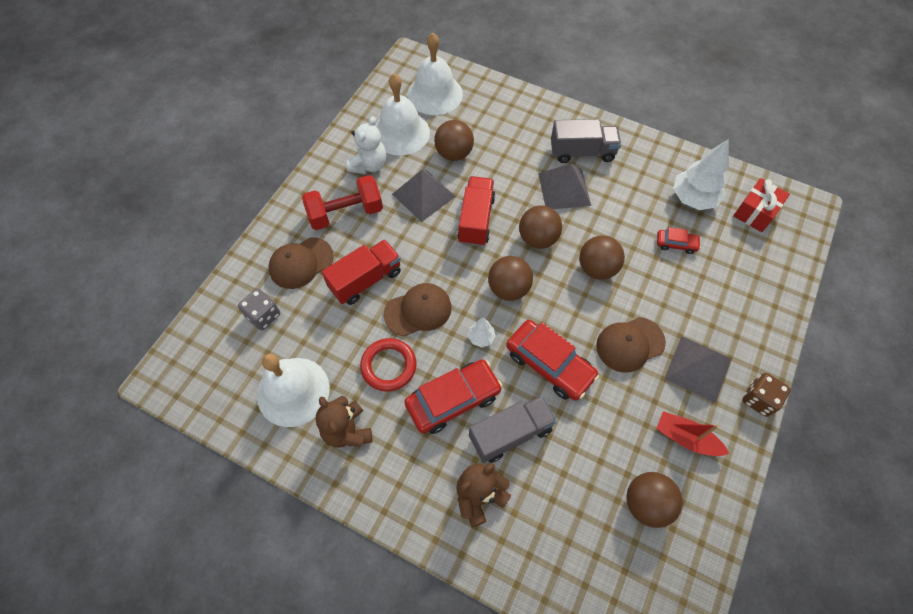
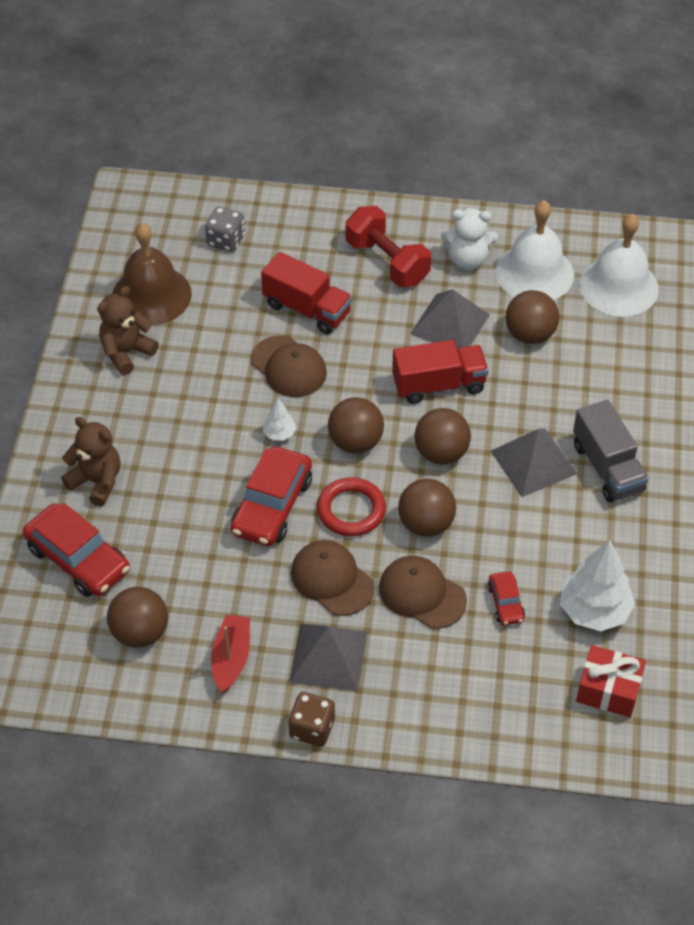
camera: 70 degrees right, 10 degrees down
(293, 391) = (151, 295): white bell -> brown bell
(301, 263) = (303, 247): brown cap -> brown cap (422, 594)
(388, 366) = (211, 362): red ring -> red ring (351, 510)
(453, 400) = (194, 429): red car -> red car (78, 559)
(510, 433) = (174, 490): grey truck -> none

